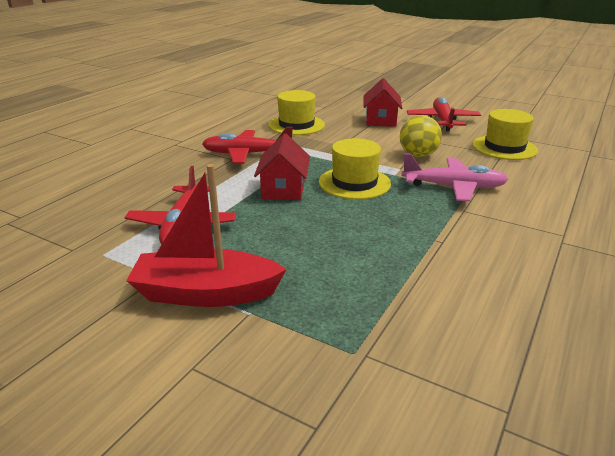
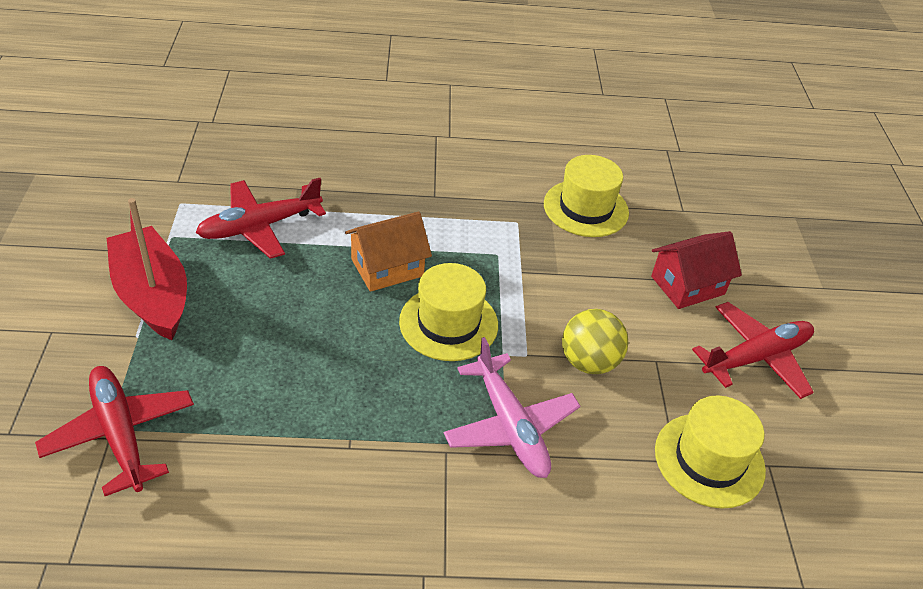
camera: 55 degrees right, 15 degrees up
(246, 154) = (456, 201): red plane -> red plane (120, 434)
(283, 189) = (387, 267): red house -> orange house

